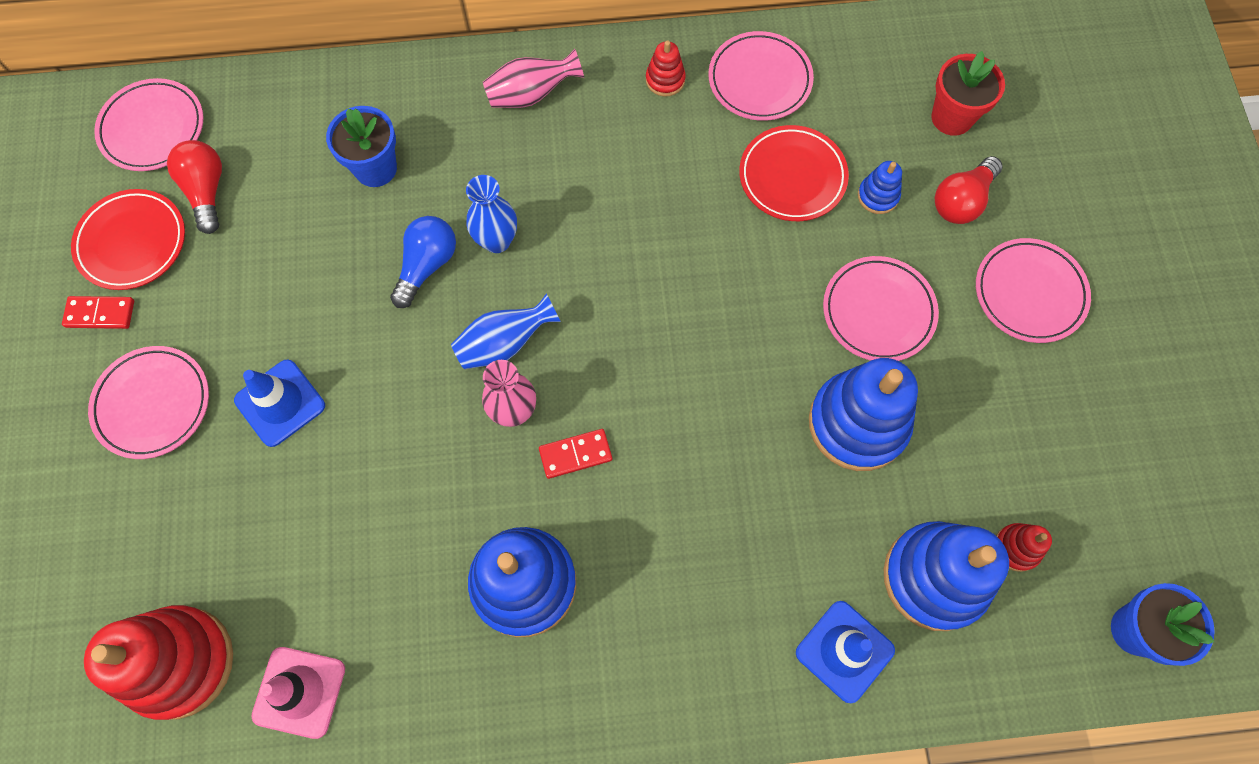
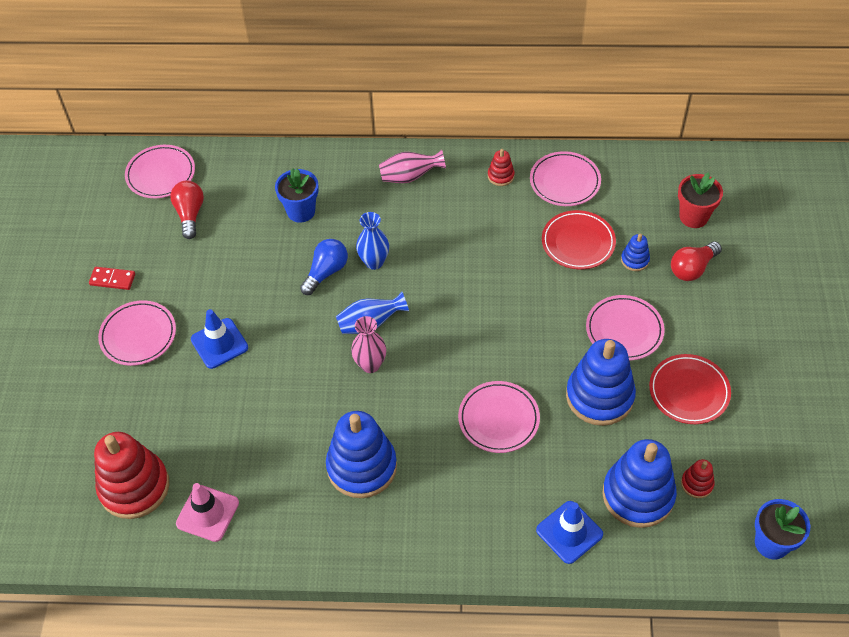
camera: 10 degrees right, 15 degrees down
(132, 242) = (138, 240): red plate -> red plate (689, 391)
(575, 454) = (407, 394): red domino -> none
(1029, 293) = (730, 329): pink plate -> pink plate (498, 419)

